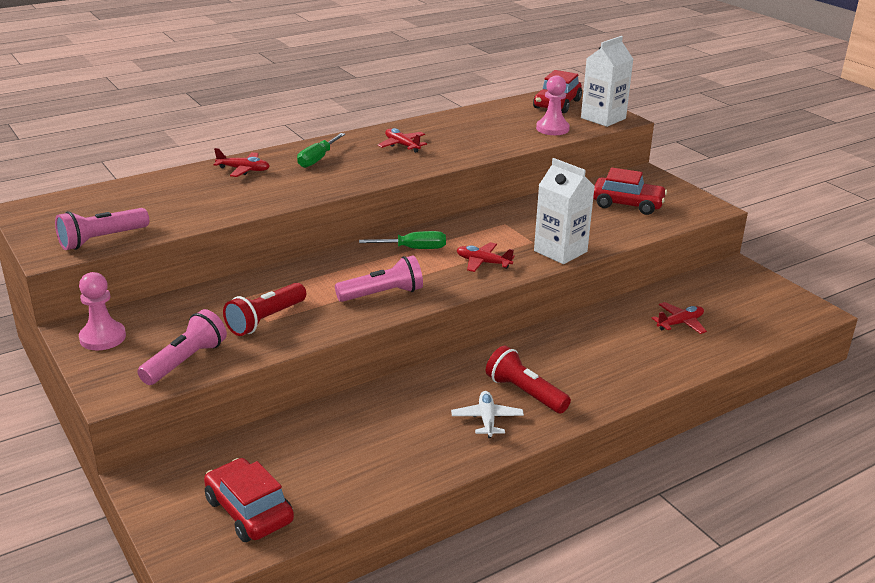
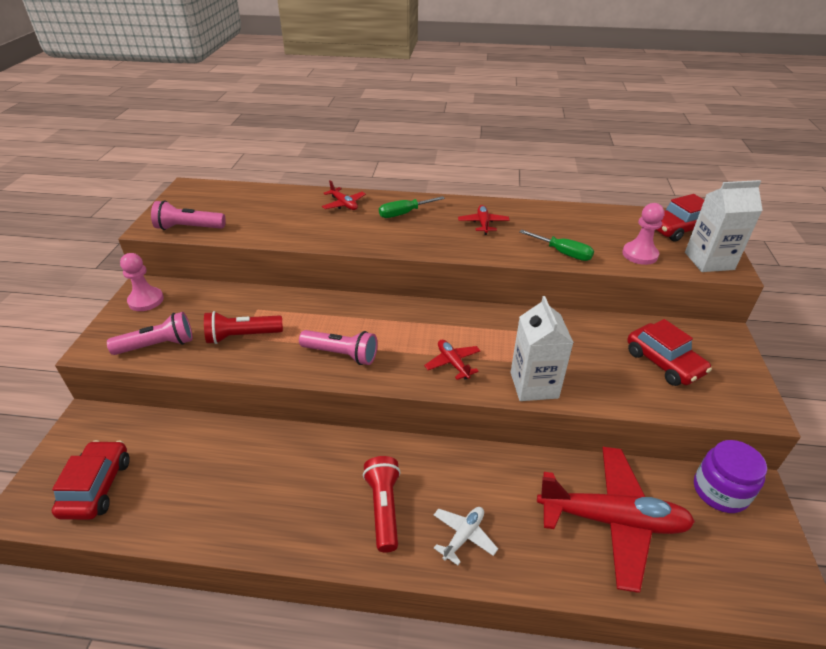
camera: 40 degrees right, 10 degrees up
(414, 249) = (416, 322): green screwdriver -> green screwdriver (563, 253)
(487, 419) = (325, 515): white plane -> white plane (463, 536)
(680, 323) = (612, 520): red plane -> red plane, size x2.22
(722, 278) = (720, 491): none -> purple jar

